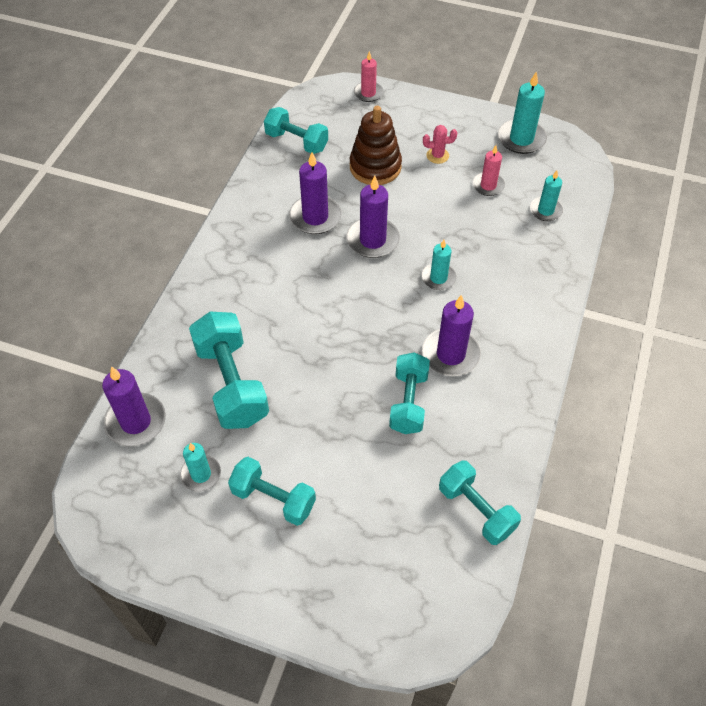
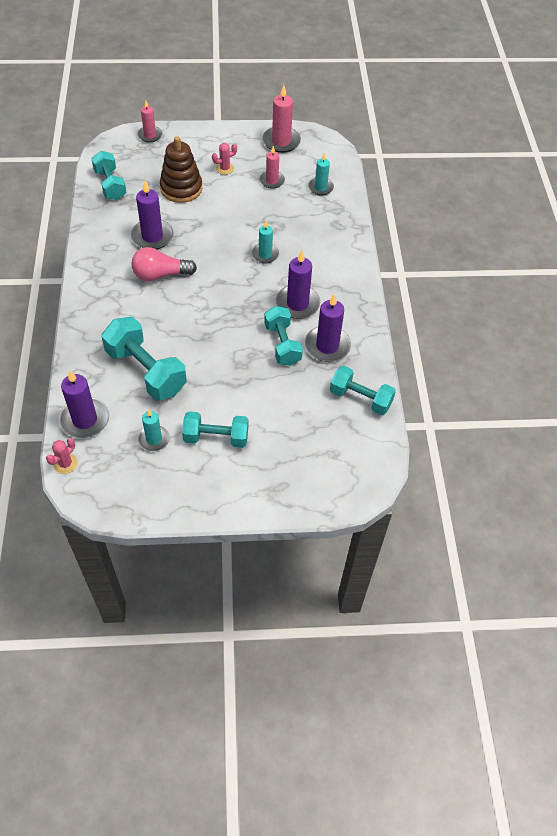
camera: 25 degrees left, 0 degrees up
(89, 470) = (65, 464): none -> pink cactus
(297, 141) = (110, 185): turquoise dumbbell -> turquoise dumbbell turned 60 degrees clockwise
(303, 267) = (160, 275): none -> pink light bulb
(372, 240) = (204, 241): purple candle -> purple candle (327, 346)
(521, 139) = (281, 141): turquoise candle -> pink candle

